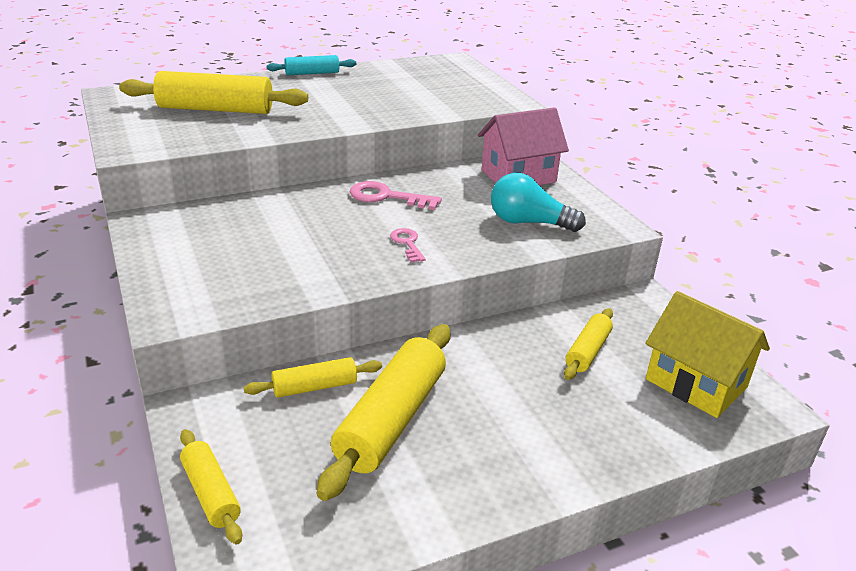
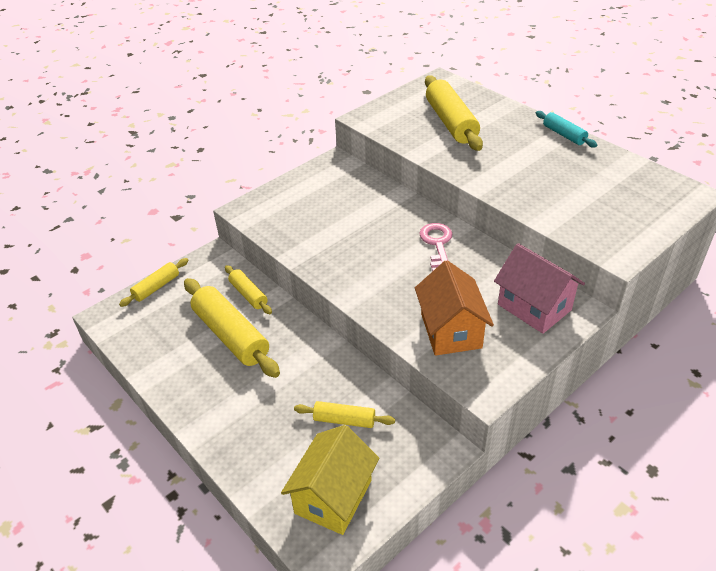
camera: 75 degrees right, 10 degrees up
(391, 420) = (231, 335): yellow rolling pin -> yellow rolling pin turned 45 degrees clockwise
(407, 243) = (375, 274): pink key -> none
(528, 222) = (451, 330): turquoise light bulb -> orange house

